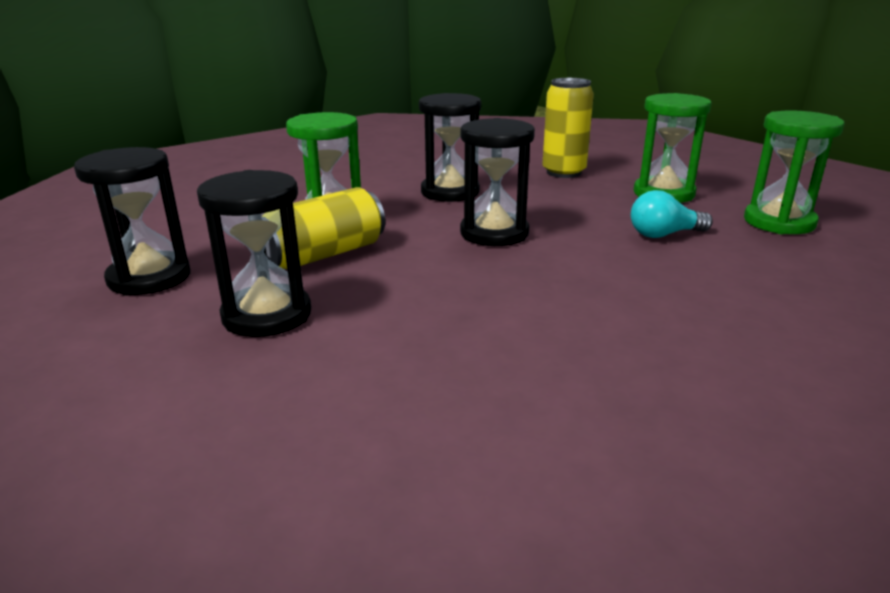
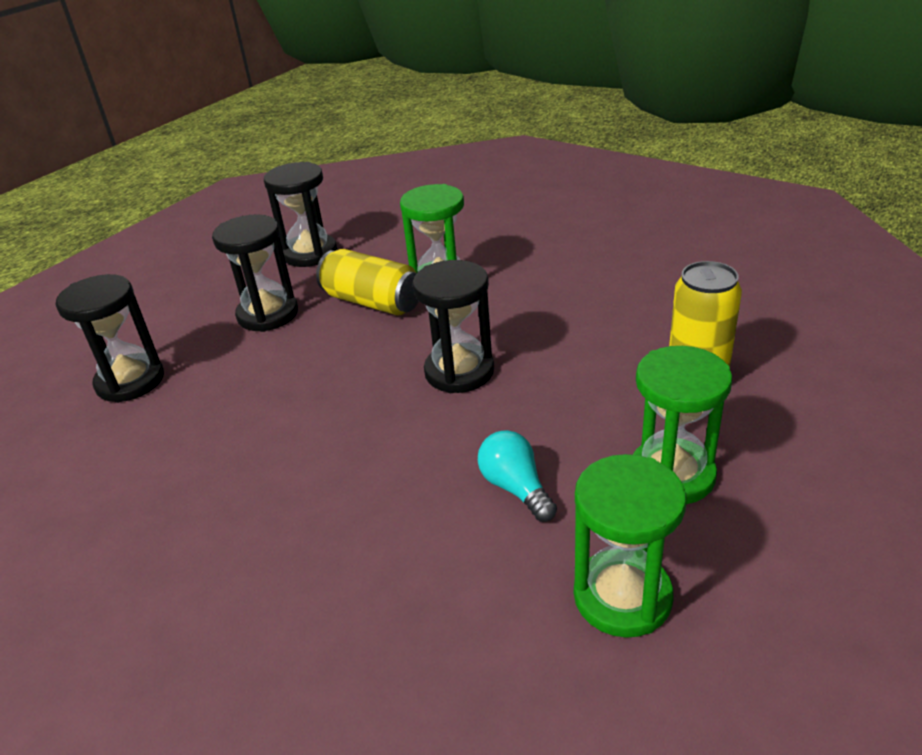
camera: 75 degrees right, 10 degrees up
(450, 192) = (560, 318): black hourglass -> black hourglass (130, 381)

